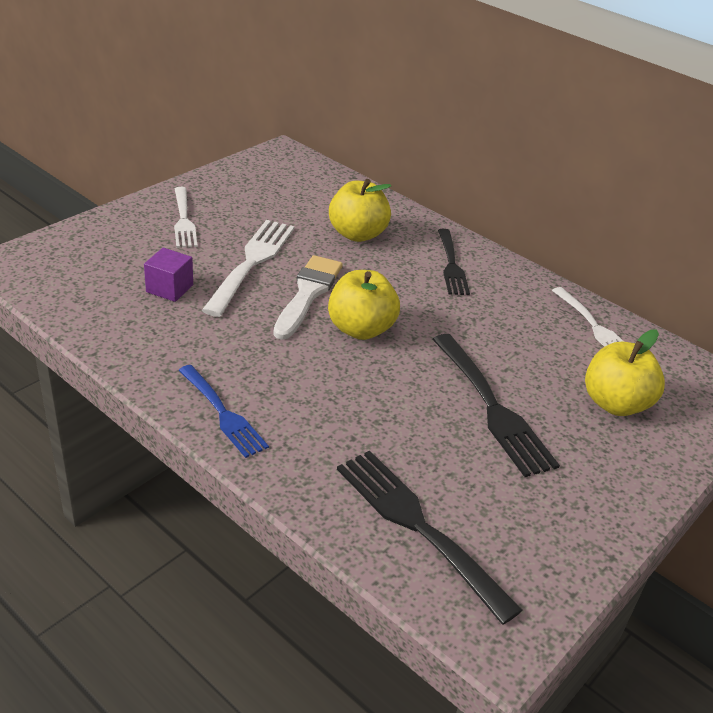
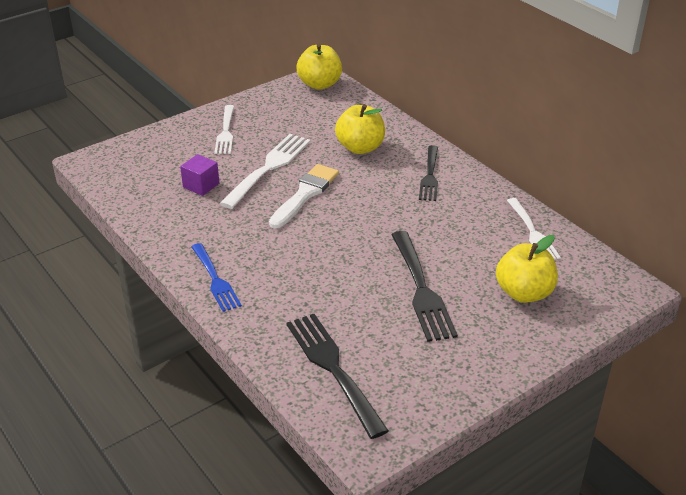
camera: 15 degrees right, 0 degrees up
(360, 329) = (338, 223): yellow apple -> yellow apple (319, 84)

